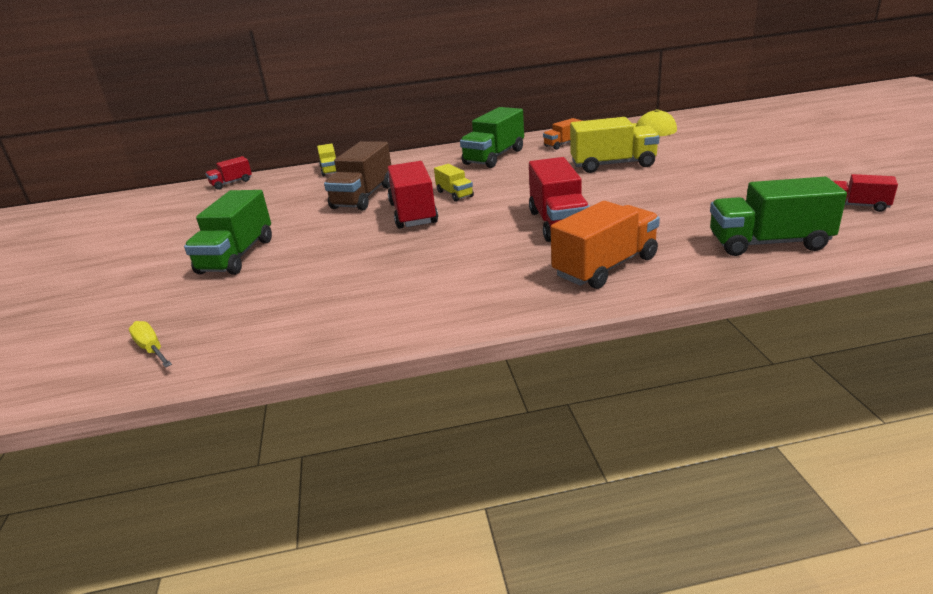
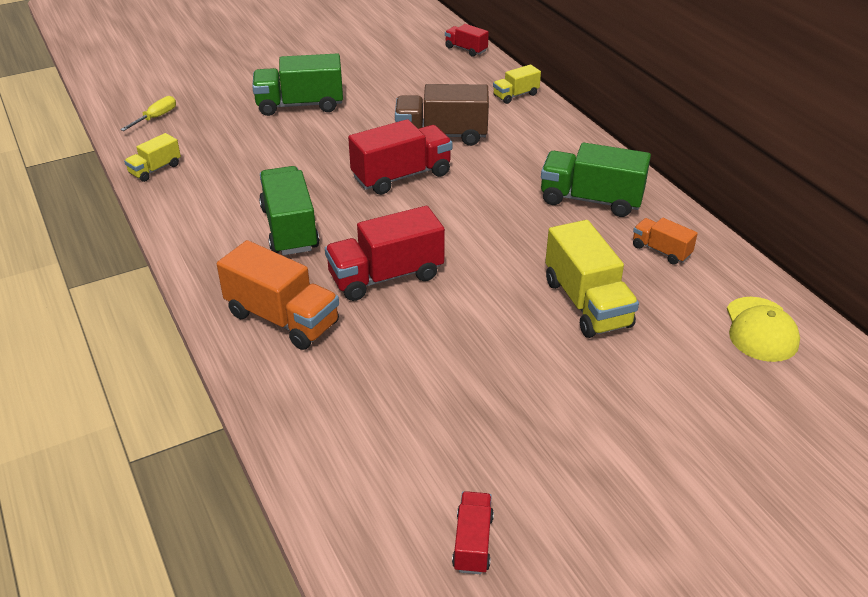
camera: 70 degrees right, 10 degrees up
(454, 194) = (459, 192): yellow truck -> yellow truck (155, 169)
(768, 243) = (344, 442): green truck -> green truck (289, 229)

